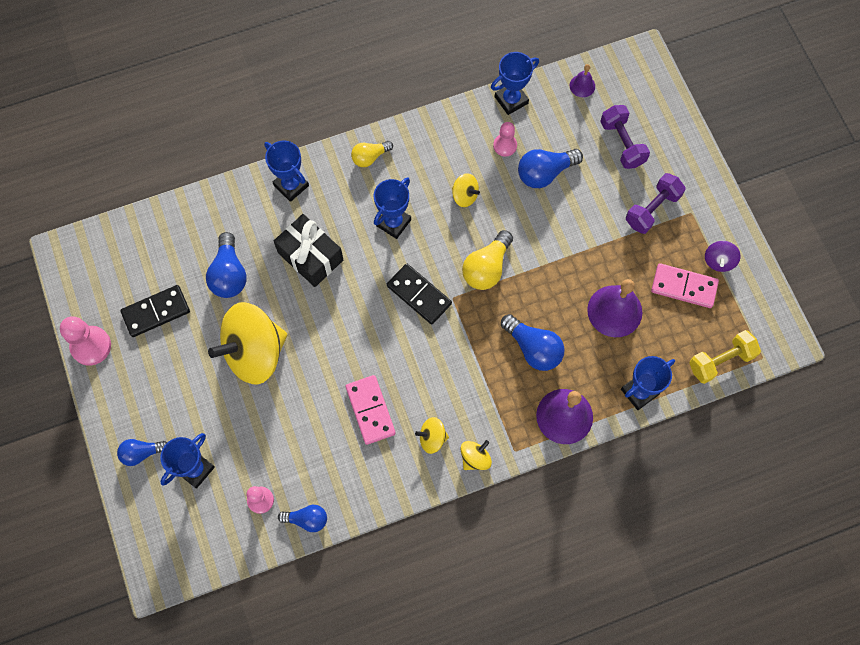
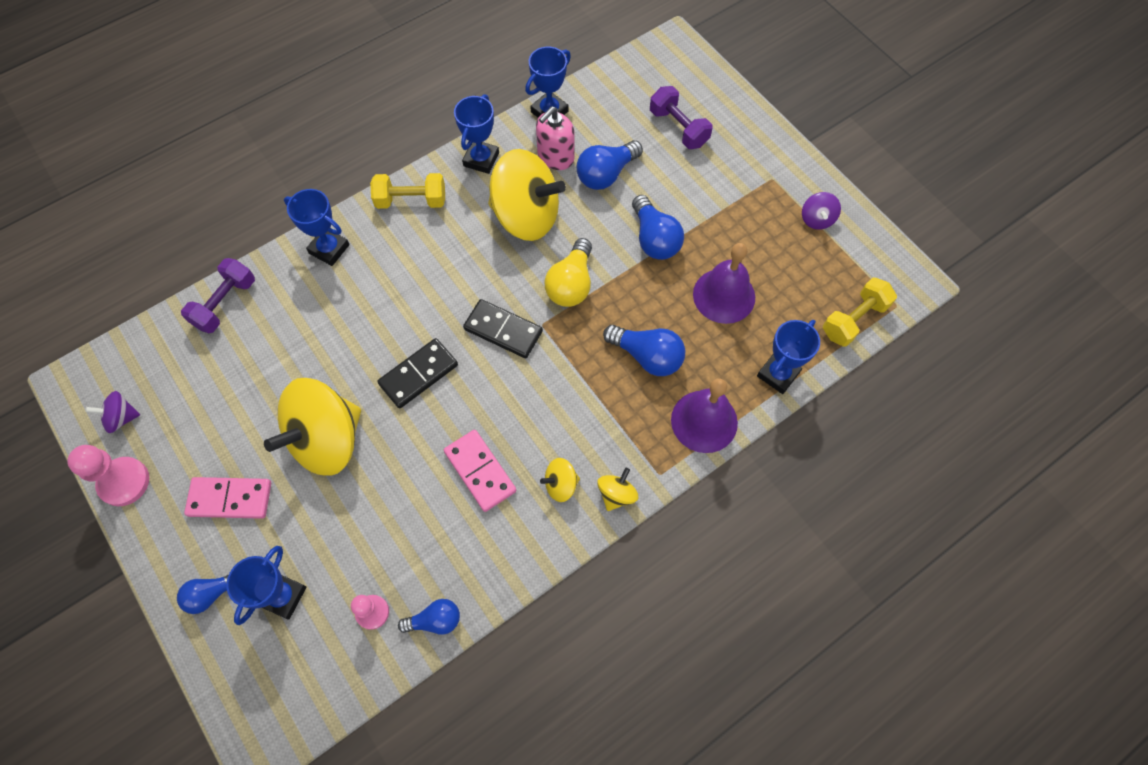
camera: 15 degrees left, 5 degrees down
(97, 292) = (121, 418): none -> purple spinning top
(156, 312) = (198, 423): black domino -> black domino (418, 375)
(229, 274) = (277, 360): blue light bulb -> blue light bulb (654, 239)
(310, 256) = (368, 318): black gift -> none
(370, 157) = (411, 200): yellow light bulb -> yellow dumbbell
(393, 222) = (454, 261): blue trophy -> blue trophy (481, 159)
(465, 196) = (526, 216): yellow spinning top -> yellow spinning top, size x2.32
(505, 145) = (555, 157): pink pawn -> pink soap dispenser
(582, 86) = (620, 82): purple bell -> none
(652, 209) = (730, 184): purple dumbbell -> purple dumbbell (225, 303)
(684, 287) = (789, 254): pink domino -> pink domino (230, 499)

